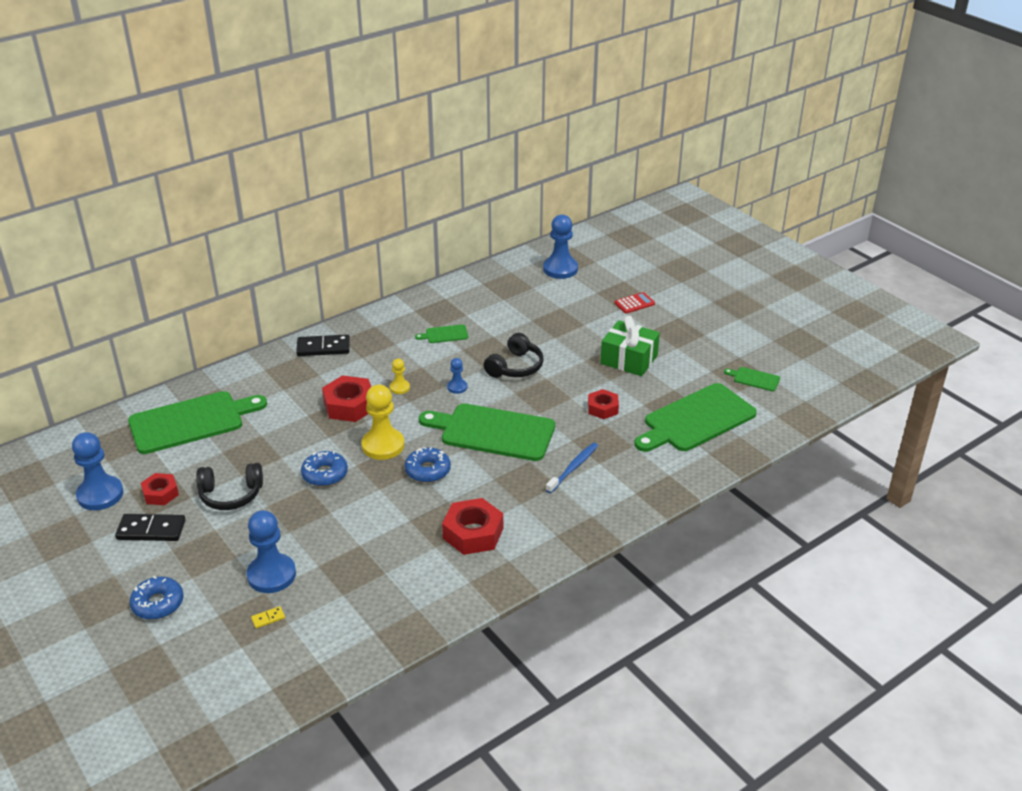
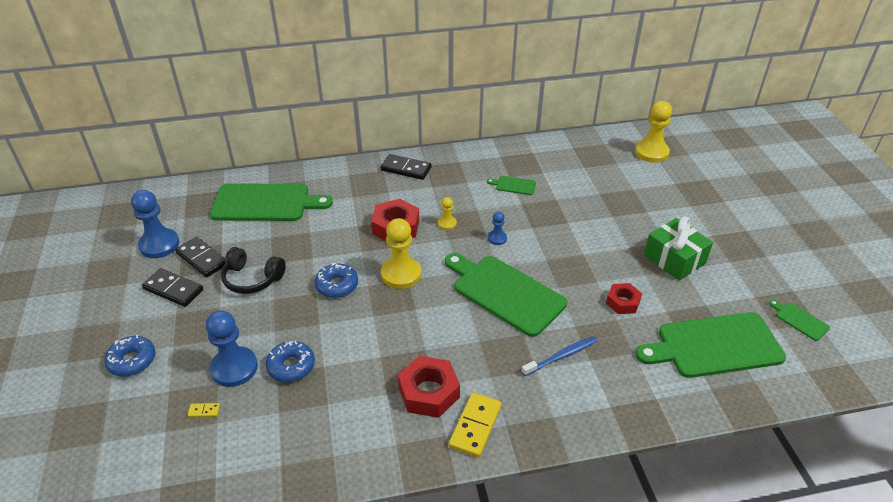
camera: 25 degrees right, 5 degrees up
(160, 493) = (202, 259): red nut -> black domino
(427, 470) = (425, 312): blue donut -> blue donut (291, 366)
(515, 367) = (560, 234): black headphones -> none
(530, 545) = (475, 426): none -> yellow domino
(560, 269) = (651, 152): blue pawn -> yellow pawn
(634, 303) = (707, 204): red calculator -> none

